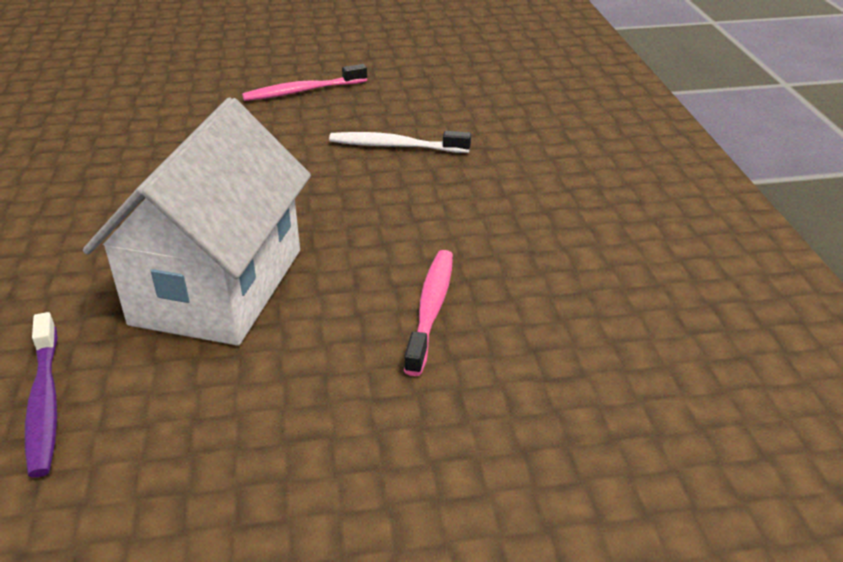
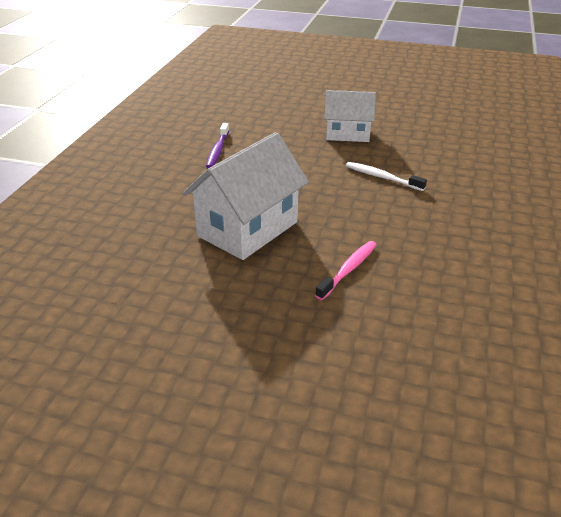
camera: 25 degrees right, 0 degrees up
(44, 403) = (146, 260): purple toothbrush -> purple toothbrush (217, 150)
(302, 91) = (347, 134): pink toothbrush -> white house

